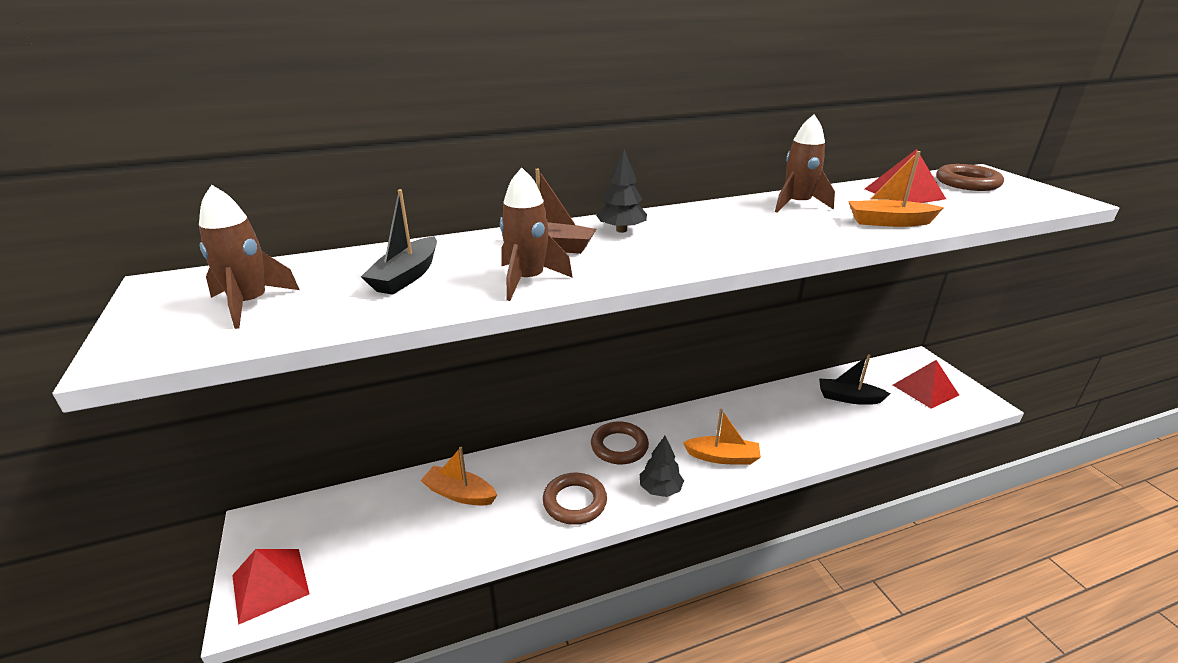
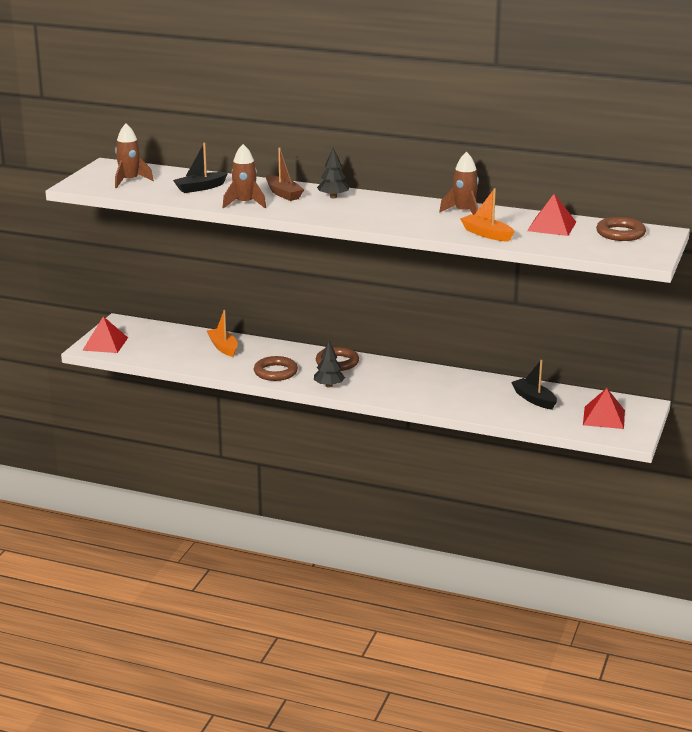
camera: 40 degrees right, 5 degrees down
(722, 457) = (389, 389): orange boat -> none

